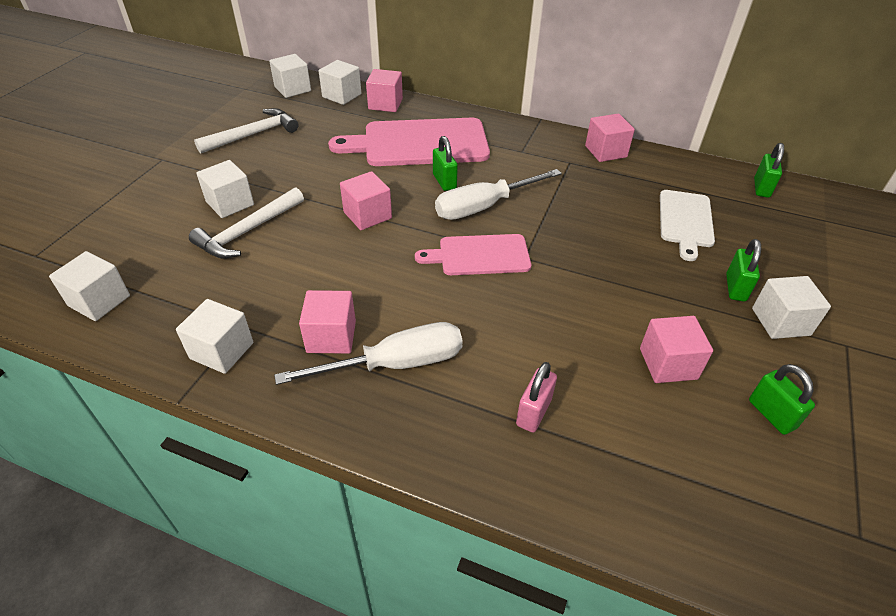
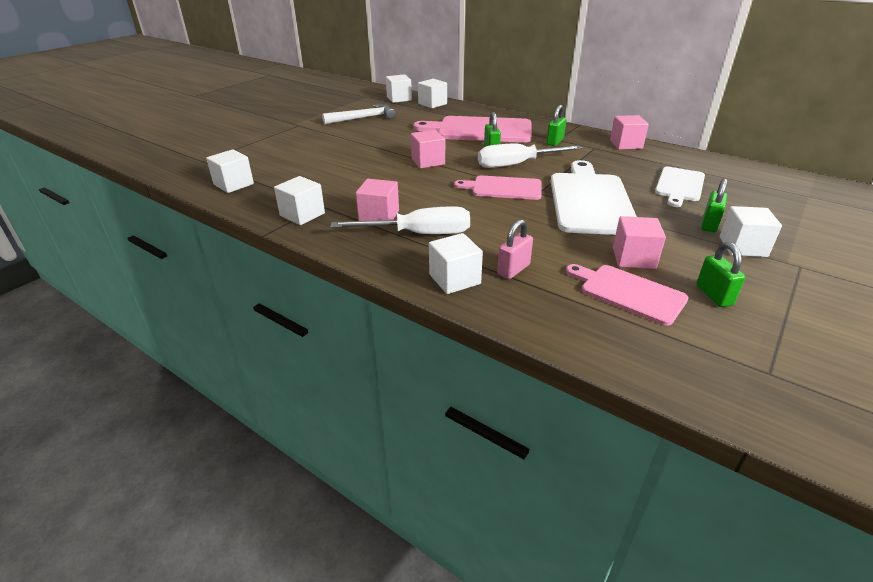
camera: 15 degrees right, 10 degrees down
(230, 203) = (335, 148): white cube -> white cube (454, 279)
(247, 231) = (341, 162): white hammer -> none
(385, 104) = (462, 110): pink cube -> none
(591, 264) = (590, 200): none -> white cutting board
(678, 429) = (628, 293): none -> pink cutting board
(761, 188) = (755, 173): green padlock -> green padlock (555, 142)

